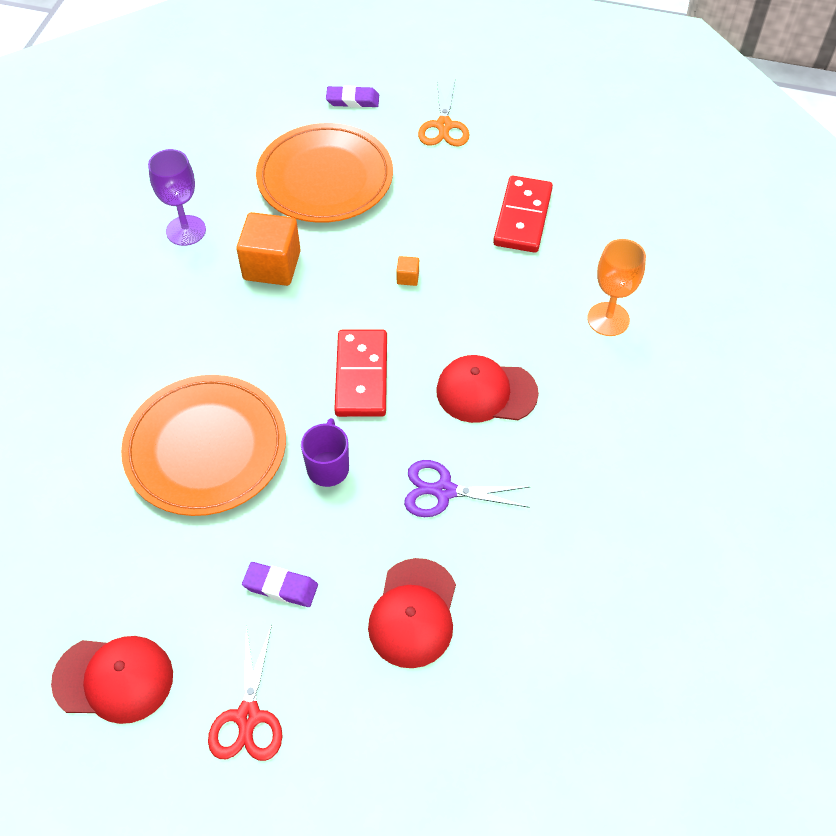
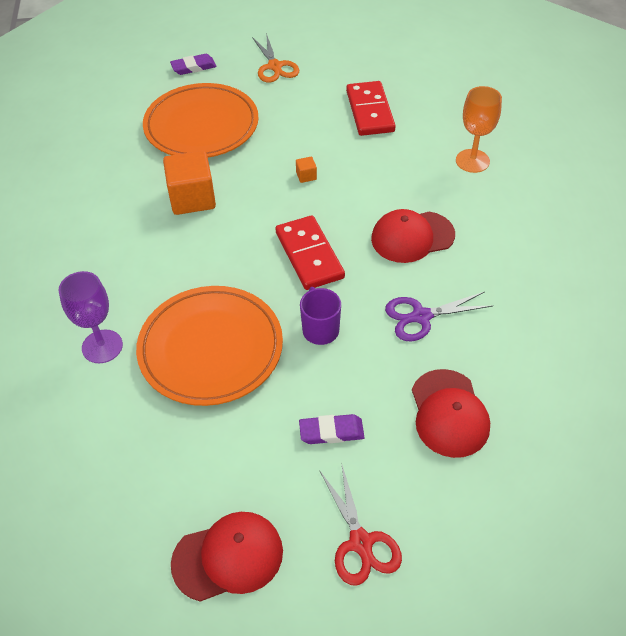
camera: 20 degrees left, 5 degrees down
(186, 230) = (106, 193): purple goblet -> purple goblet (102, 346)

